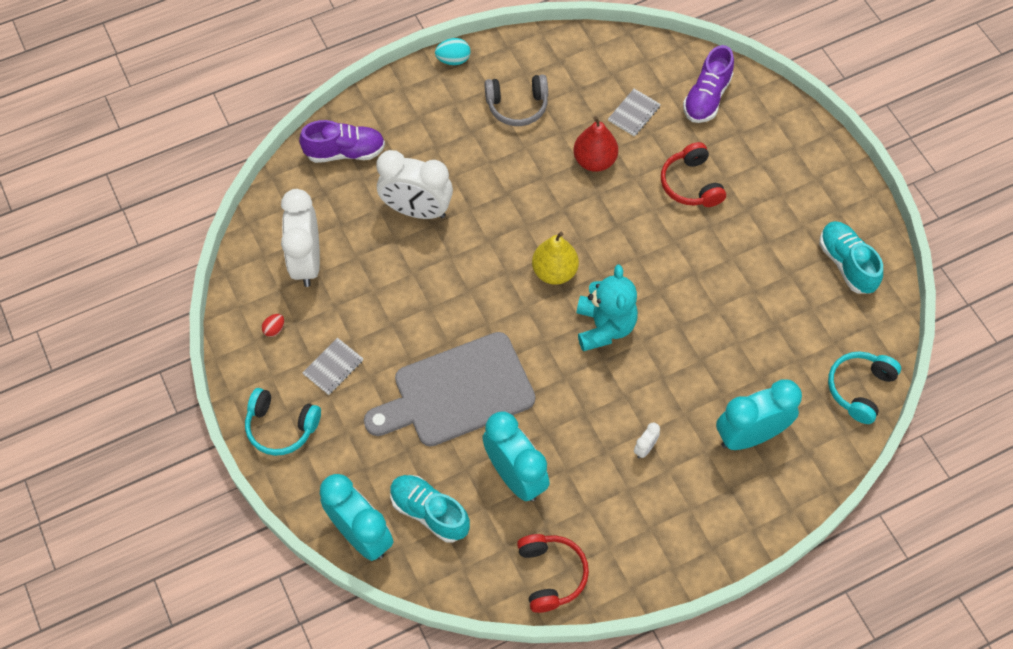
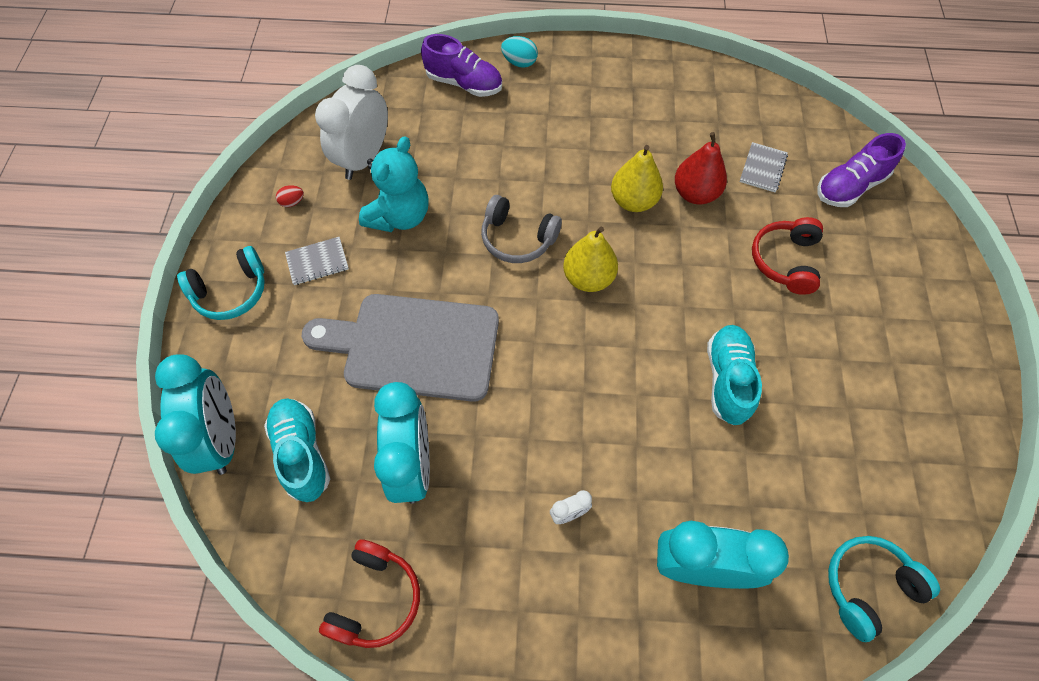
camera: 30 degrees right, 0 degrees up
(281, 427) = (231, 292): turquoise headphones -> turquoise headphones turned 75 degrees counterclockwise
(417, 210) = (493, 160): white clock -> none
(453, 60) = (614, 51): turquoise egg -> turquoise egg (519, 63)
(517, 106) = (649, 113): grey headphones -> grey headphones (517, 239)
(551, 191) = (633, 201): none -> yellow pear
(604, 326) = (605, 358): turquoise teddy bear -> turquoise teddy bear (400, 216)
(634, 113) = (762, 168): grey notebook -> grey notebook turned 45 degrees counterclockwise
(846, 263) = (925, 429): turquoise shoe -> turquoise shoe (727, 380)

